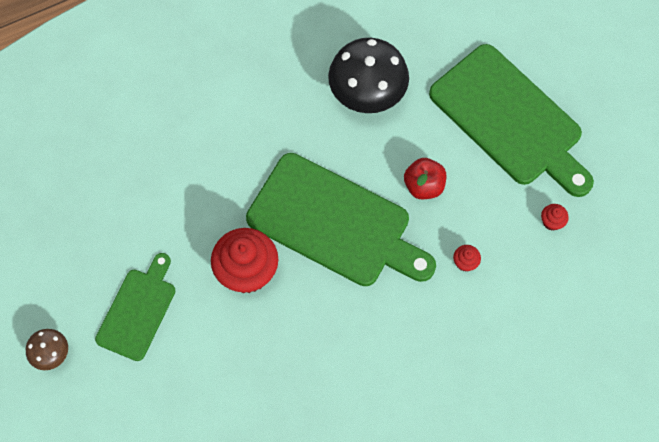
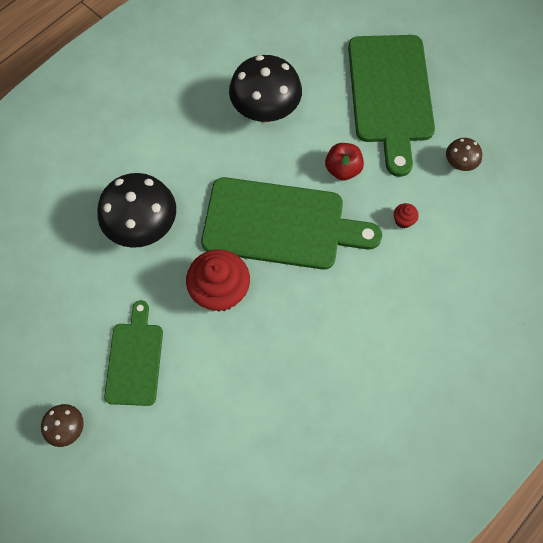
camera: 20 degrees left, 0 degrees up
(195, 179) = (144, 228): none -> black mushroom
(510, 119) = (390, 94): green cutting board -> green cutting board turned 60 degrees clockwise
(552, 222) = (459, 164): red cupcake -> brown mushroom

